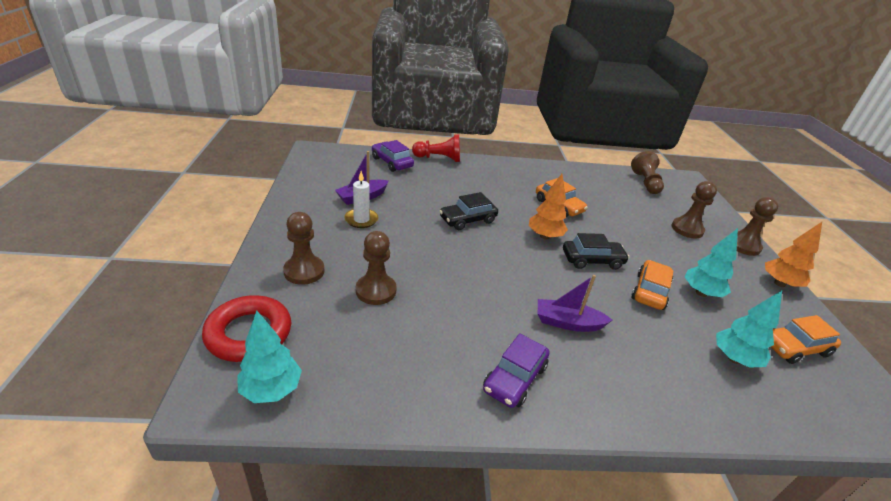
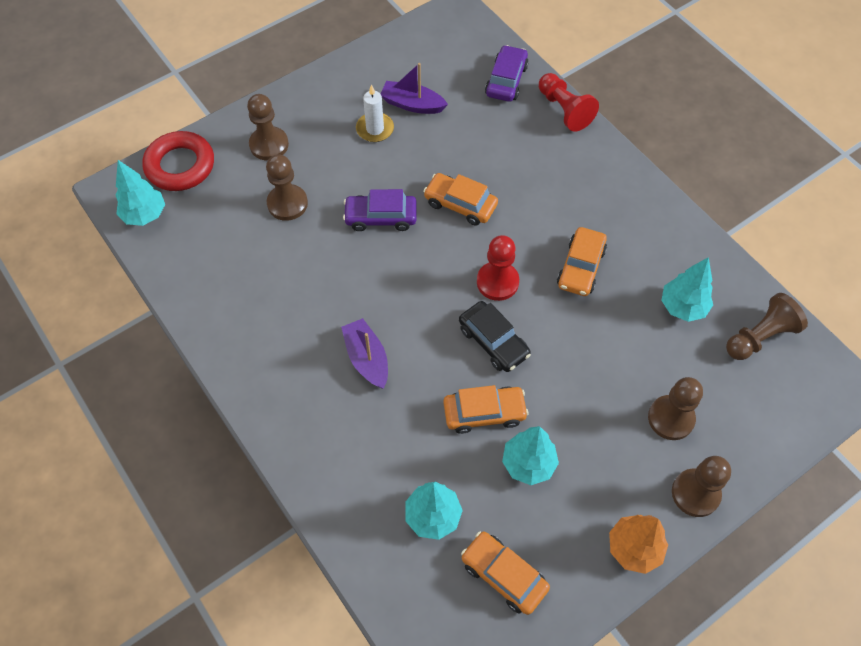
camera: 60 degrees right, 25 degrees up
(468, 220) = (460, 204): black car -> orange car
(515, 378) = (265, 349): purple car -> purple car (381, 217)
(544, 236) = (497, 282): orange tree -> red pawn
(611, 192) = (682, 307): none -> turquoise tree

